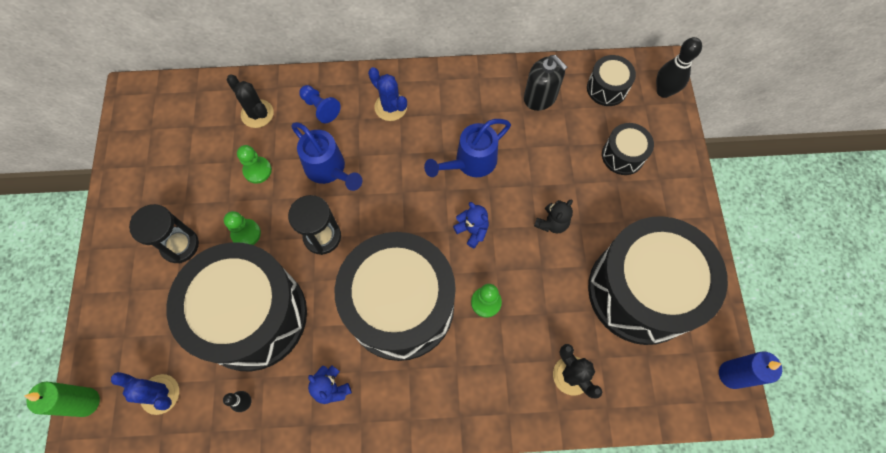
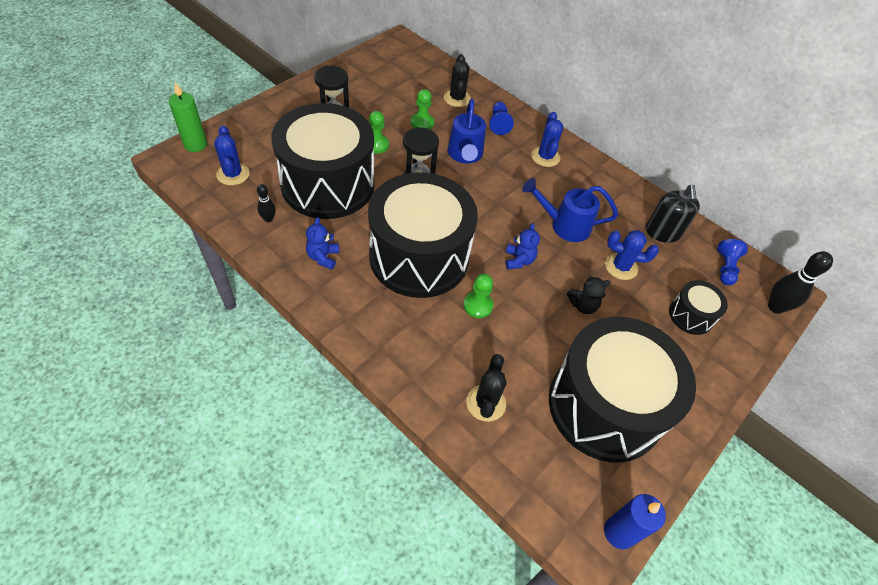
camera: 40 degrees right, 15 degrees down
(543, 160) = (621, 267): none -> blue cactus
(607, 88) = (725, 268): black drum -> blue pawn

